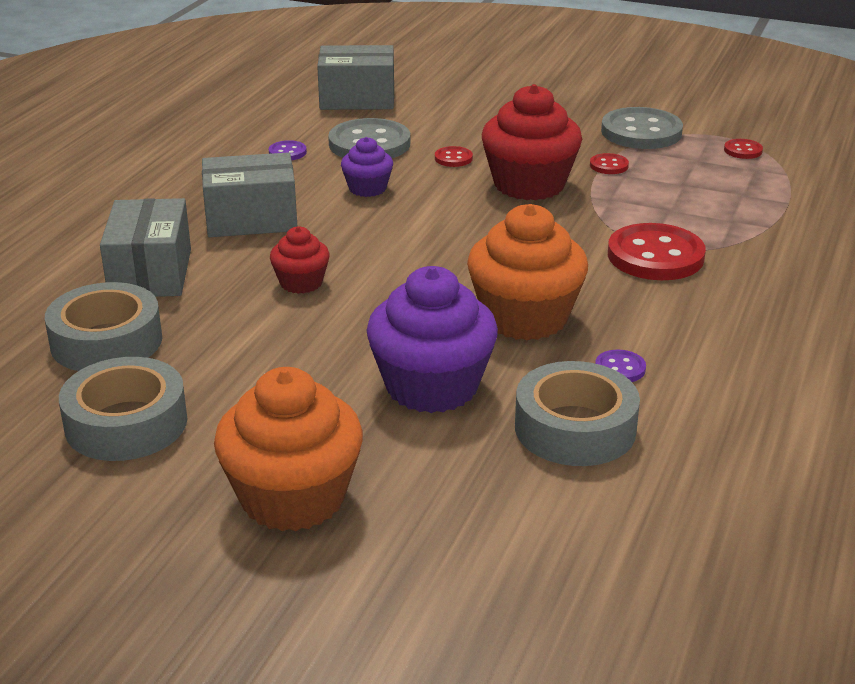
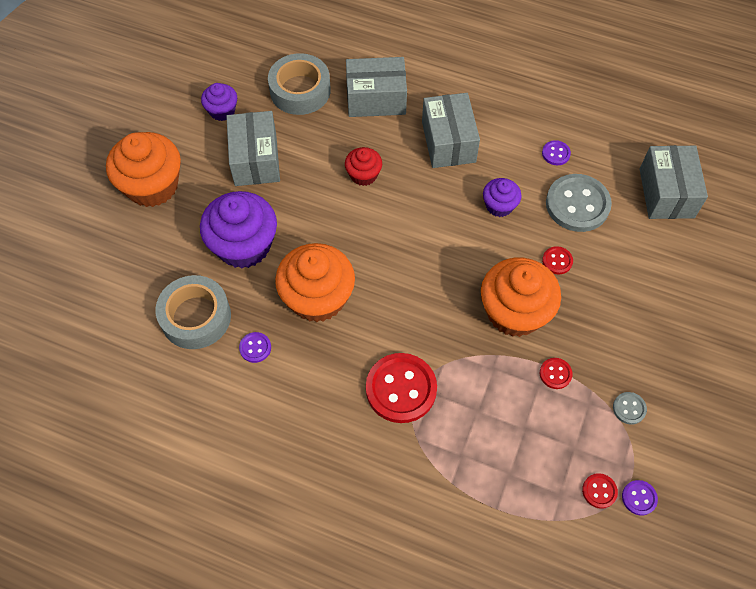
camera: 90 degrees right, 30 degrees up
(126, 423) = (222, 111): grey tape -> purple cupcake
(252, 382) = (255, 160): none -> grey box
(529, 184) = (514, 312): red cupcake -> orange cupcake
(641, 132) = (629, 408): grey button -> grey button, size x0.46
(741, 133) = (639, 498): none -> purple button

